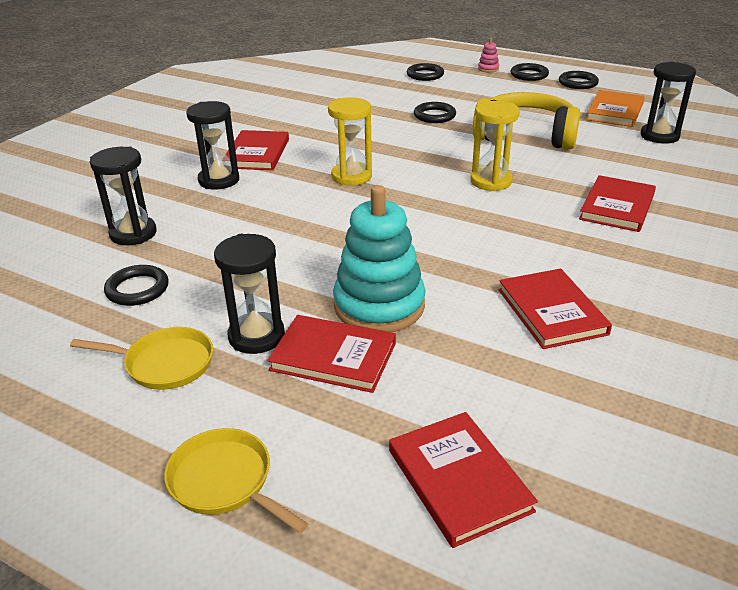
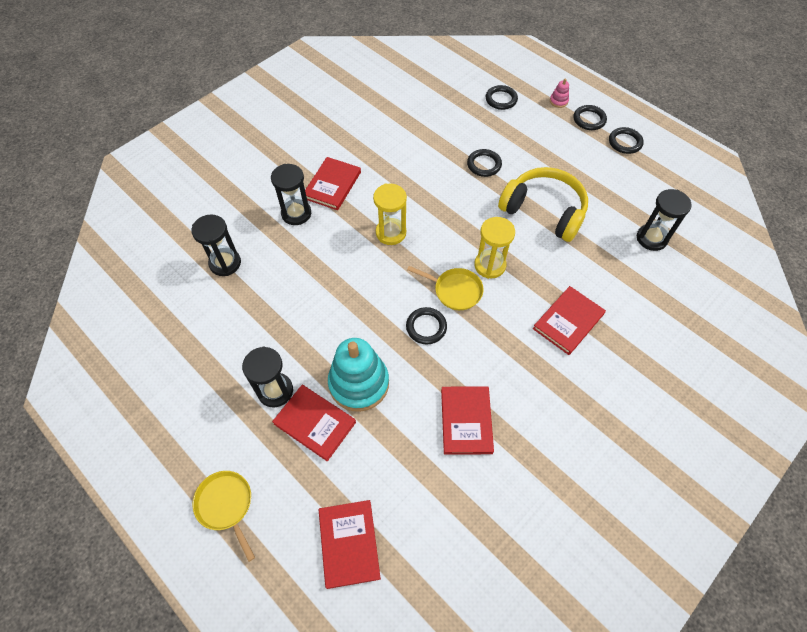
camera: 15 degrees right, 25 degrees up
(137, 289) = (215, 324): black ring -> black ring (426, 327)
(164, 363) = (216, 400): yellow pan -> yellow pan (455, 290)
(615, 111) = (633, 194): orange book -> none

